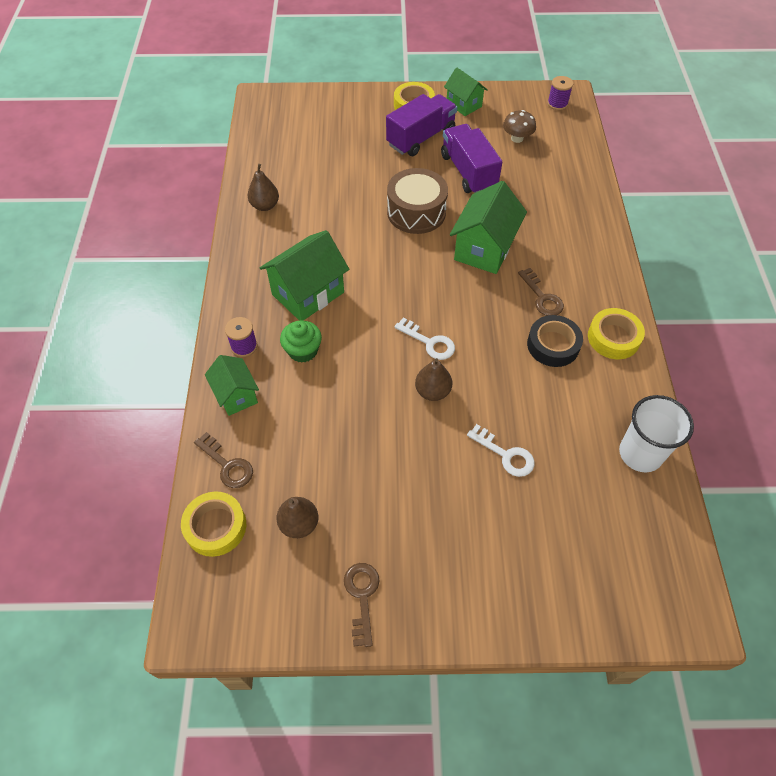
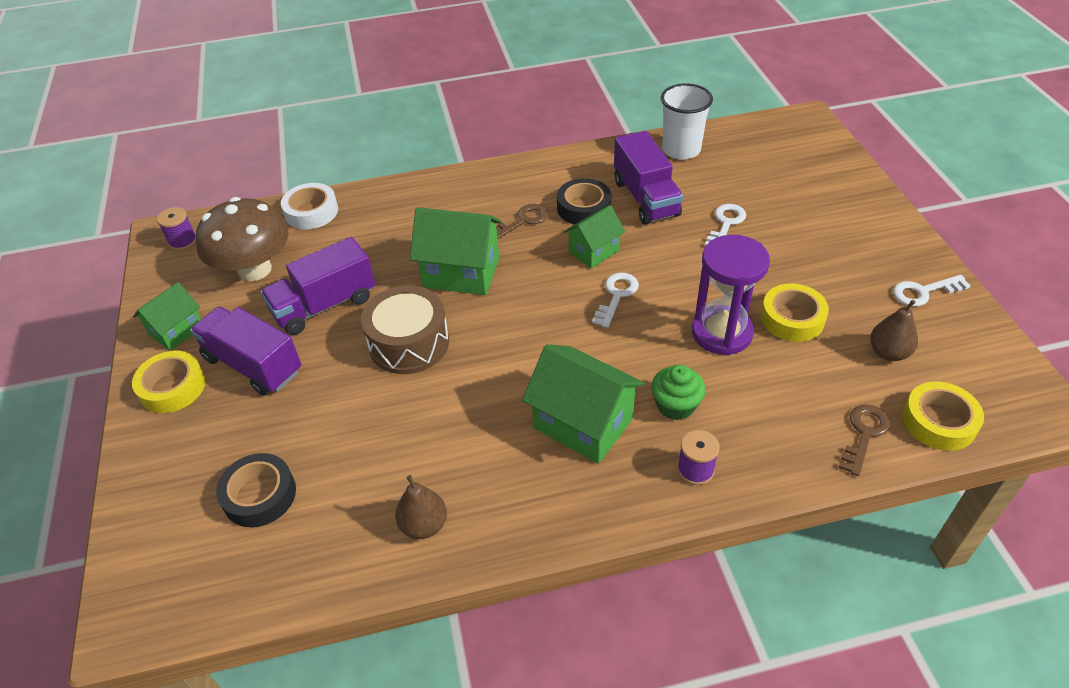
camera: 100 degrees left, 10 degrees down
(236, 395) = (771, 455): green house -> green house (594, 251)
(316, 140) = (259, 495): none -> black tape
(362, 596) = (923, 292): brown key -> white key
(364, 404) = (721, 333): none -> purple hourglass
(432, 391) = (679, 283): brown pear -> none
(517, 138) = (254, 269): brown mushroom -> brown mushroom, size x1.99
(559, 398) = (645, 198): none -> purple truck
(580, 168) = (311, 212): none -> white tape
(613, 338) = (559, 172): yellow tape -> yellow tape (792, 318)

